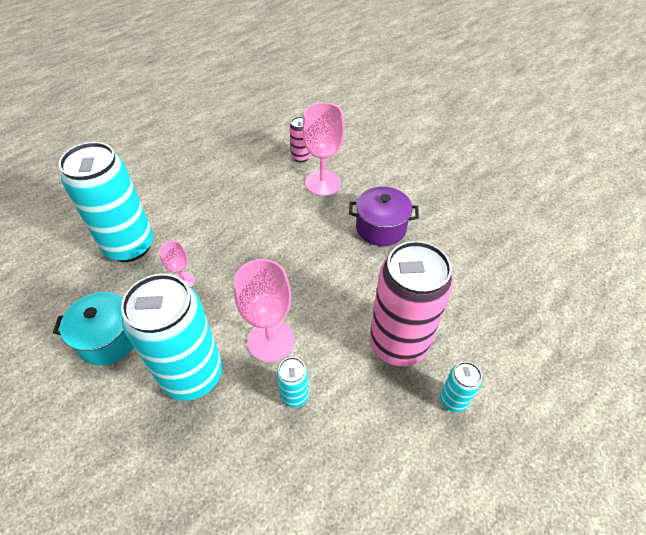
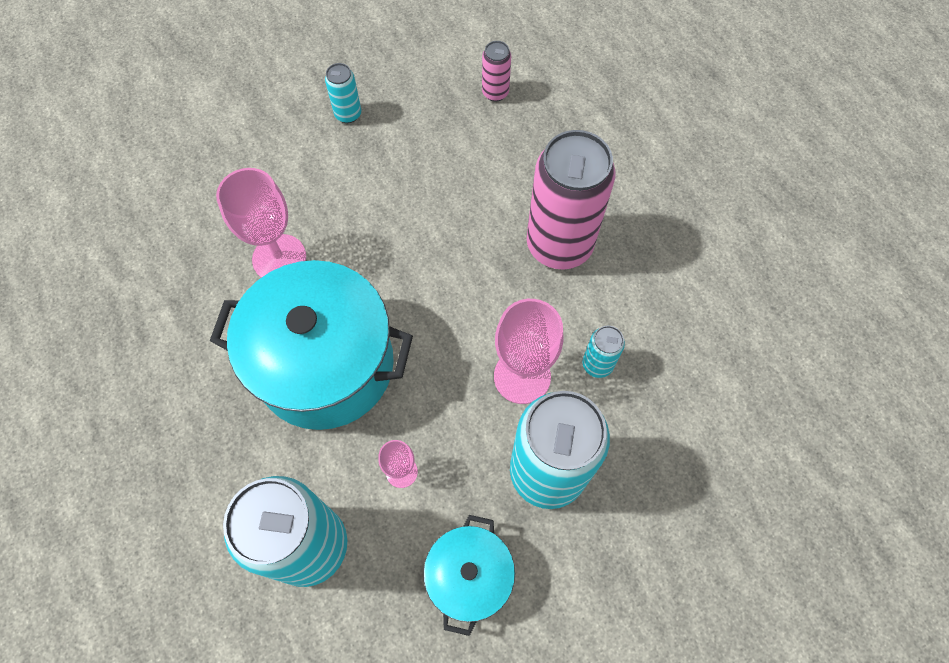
camera: 75 degrees left, 15 degrees up
(253, 223) = (325, 365): none -> turquoise pot
(301, 157) = (211, 274): pink can -> pink can (495, 93)
(381, 228) = (389, 212): purple pot -> none
(453, 400) = (633, 217): turquoise can -> turquoise can (348, 114)

